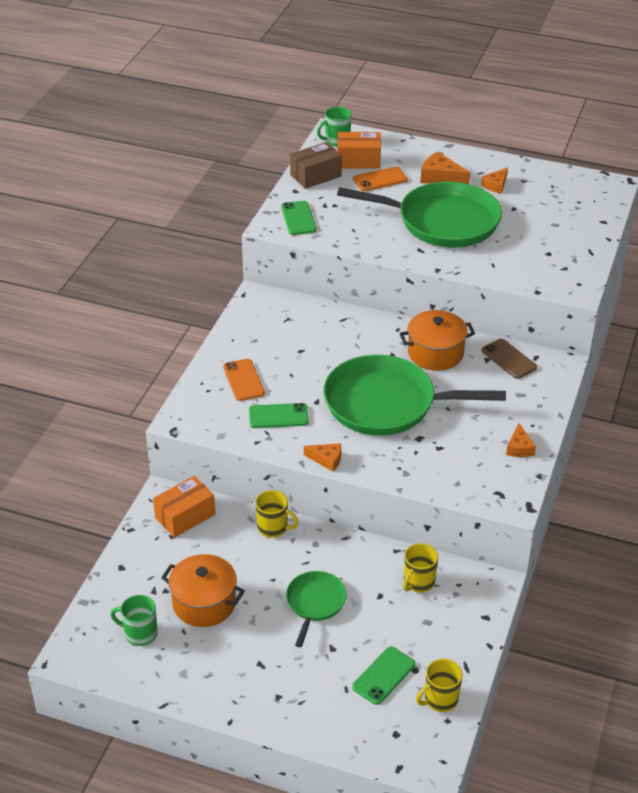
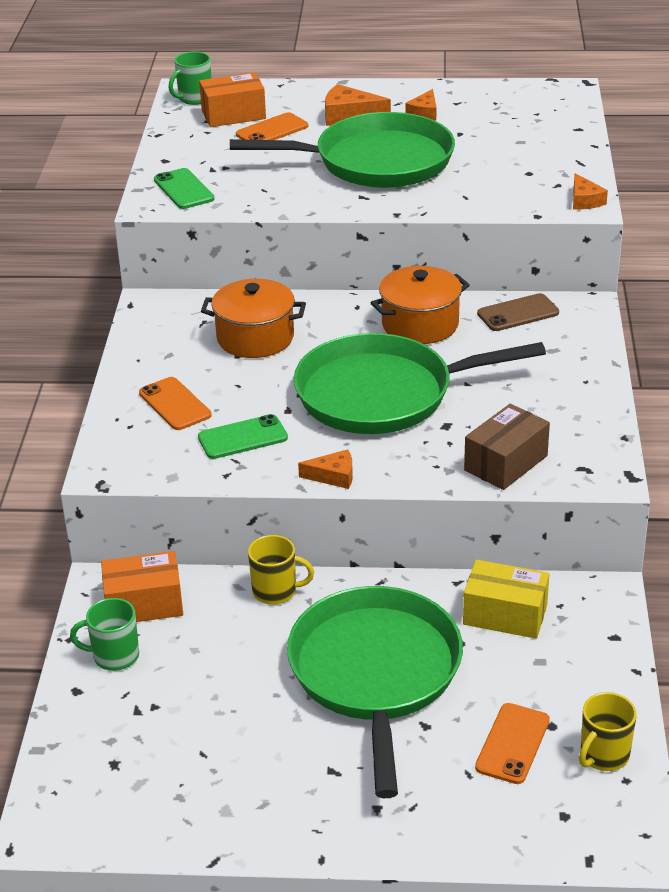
camera: 15 degrees left, 5 degrees down
(140, 633) = (139, 772): green mug -> green mug (114, 656)
(185, 516) = (144, 604): orange box -> orange box turned 45 degrees clockwise
(204, 603) = (218, 710): orange pot -> orange pot (255, 338)
(315, 175) = (184, 140): brown box -> brown box (506, 463)
(315, 603) = (375, 673): green pan -> green pan, size x1.98
(383, 675) = (512, 744): green phone -> orange phone
(418, 582) = (505, 615): yellow mug -> yellow box
(509, 359) = (518, 313): brown phone -> brown phone turned 60 degrees counterclockwise
(519, 448) = (582, 410): orange cheese -> orange cheese (584, 200)

